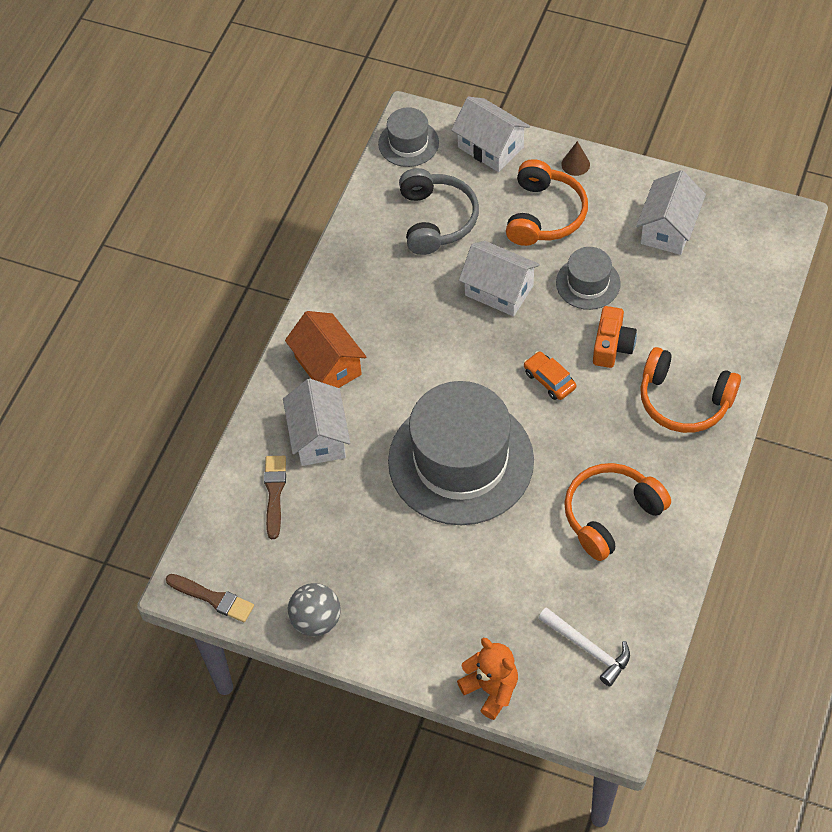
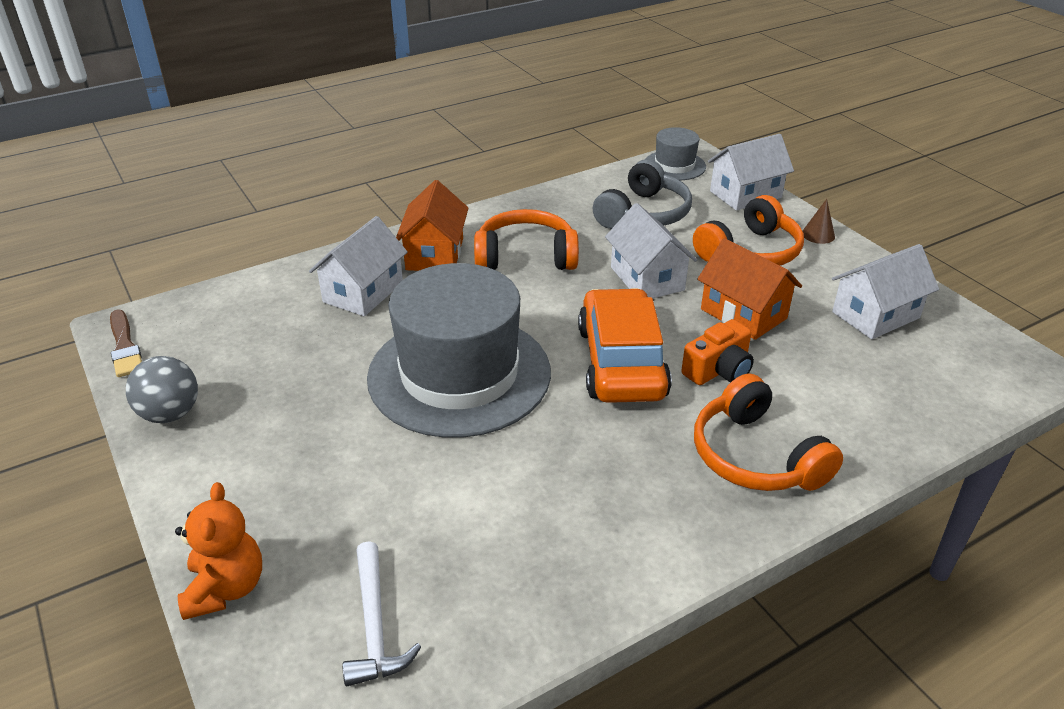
camera: 35 degrees right, 20 degrees down
(274, 493) = (277, 307): brown brush -> none
(490, 147) = (745, 194): white house -> white house turned 75 degrees clockwise
(549, 380) = (621, 362): orange car -> orange car, size x2.21
(588, 283) = (743, 314): grey hat -> orange house
(610, 515) = (556, 509): orange headphones -> orange headphones (525, 256)

